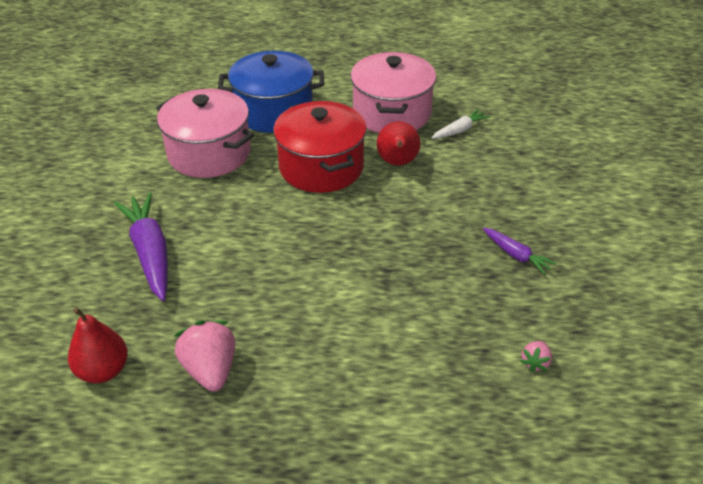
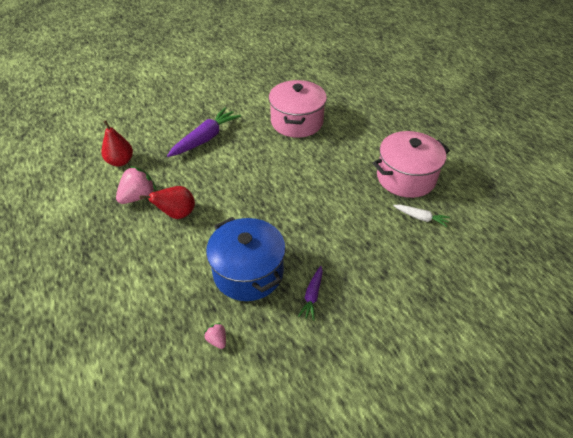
camera: 60 degrees right, 5 degrees up
(274, 111) = (356, 128): blue pot -> blue pot (248, 272)
(321, 167) = (323, 169): red pot -> none
(397, 163) = (357, 200): red pear -> red pear (177, 214)
(535, 363) = (217, 340): pink strawberry -> pink strawberry turned 60 degrees clockwise

